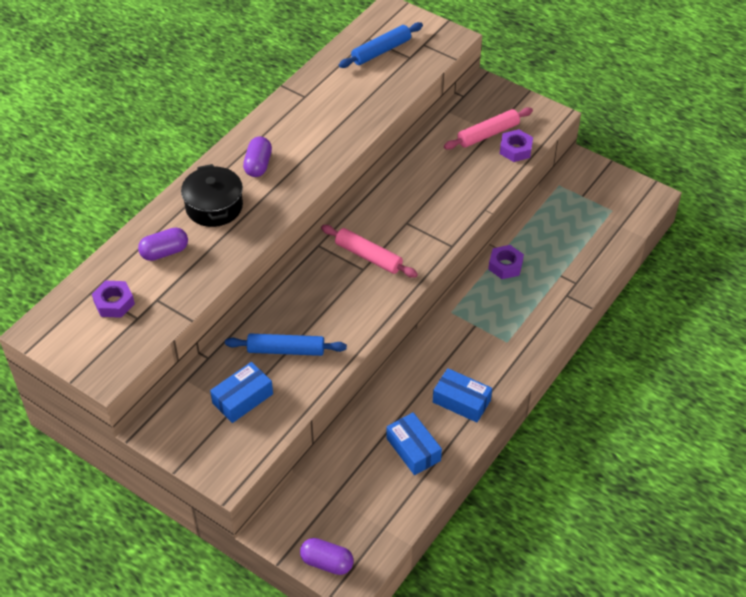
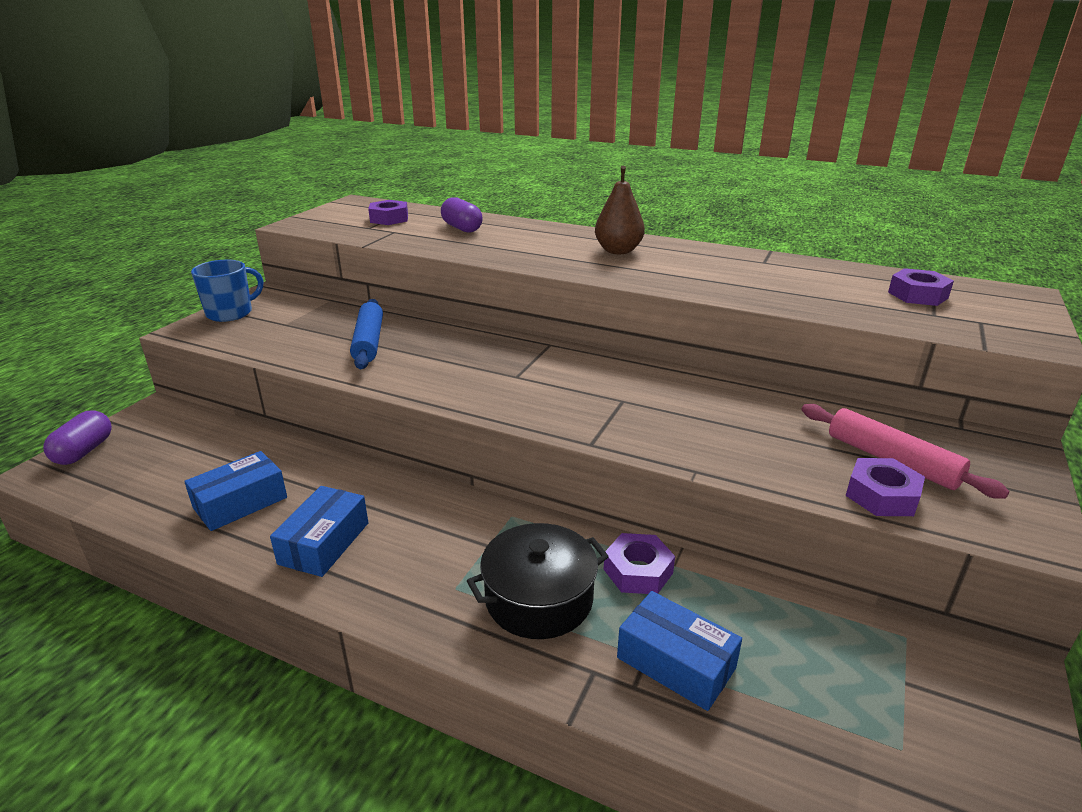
camera: 80 degrees right, 20 degrees down
(196, 451) = (230, 313): none -> blue mug
(214, 206) = (538, 239): black pot -> black pot (539, 599)
(242, 398) = (298, 327): blue box -> blue box (676, 663)
(258, 165) = (618, 251): purple capsule -> brown pear
(368, 256) = (541, 378): pink rolling pin -> none
(381, 51) = (917, 295): blue rolling pin -> purple nut

